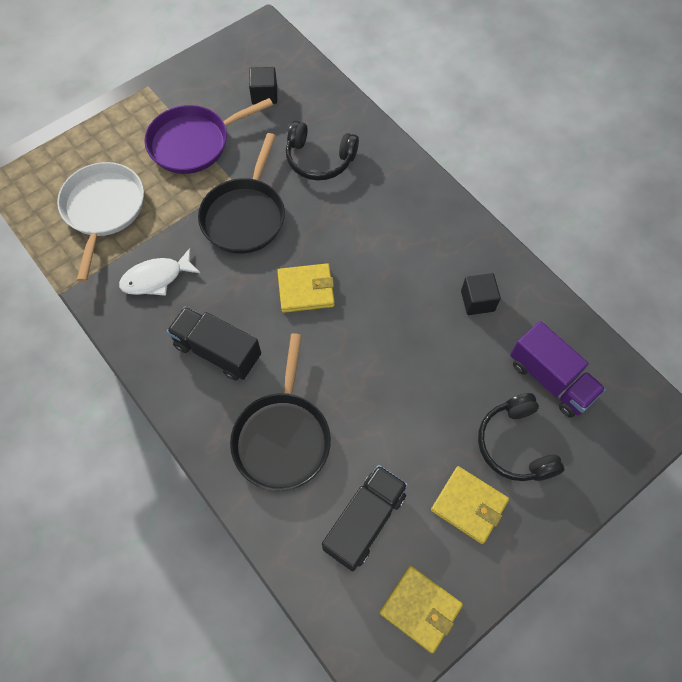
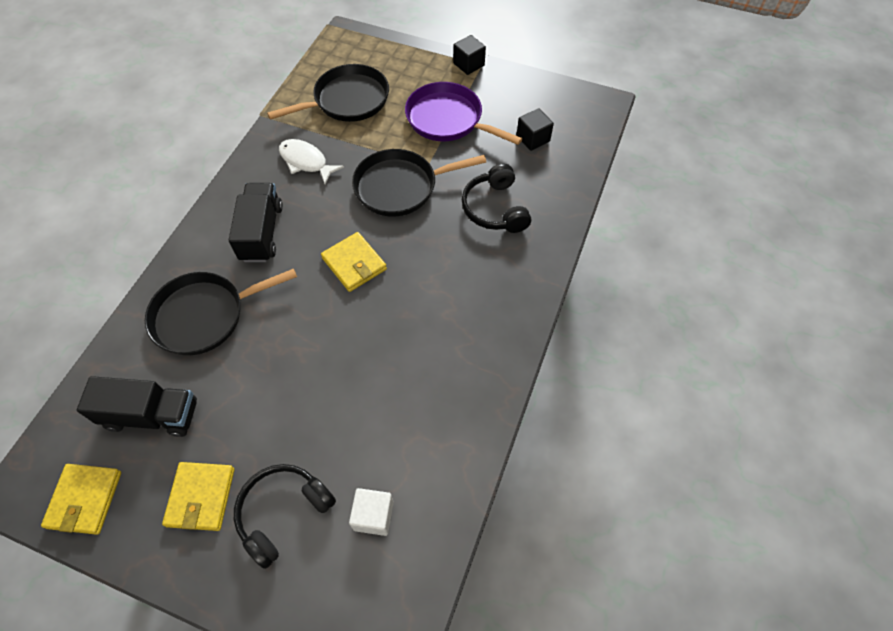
camera: 60 degrees right, 5 degrees down
(103, 209) = (348, 100): white pan -> black pan
(477, 301) = (425, 407): black cube -> black cube (468, 64)
(550, 379) = (373, 515): purple truck -> white cube

